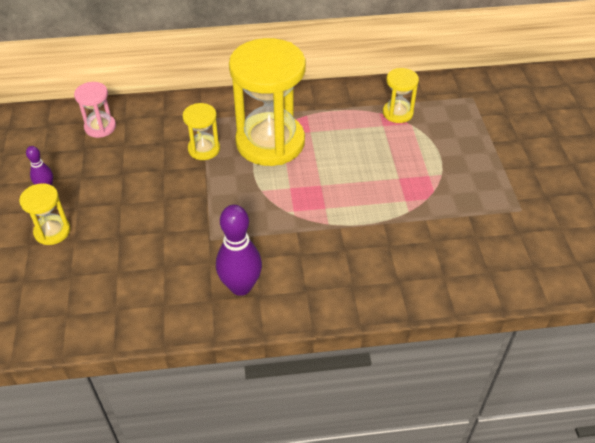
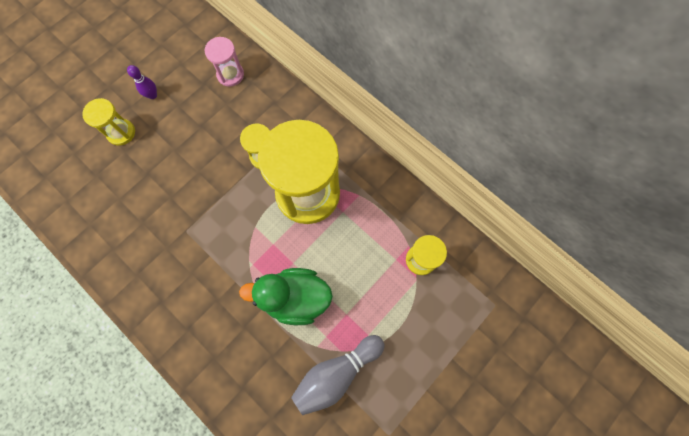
camera: 50 degrees right, 25 degrees up
(241, 286) = (160, 284): purple bowling pin -> none
(353, 201) = (295, 298): none -> green duck
(443, 212) = (336, 373): none -> grey bowling pin

